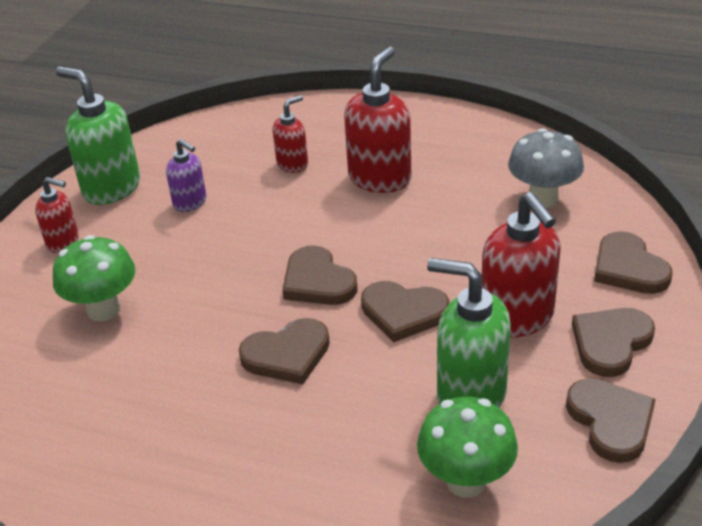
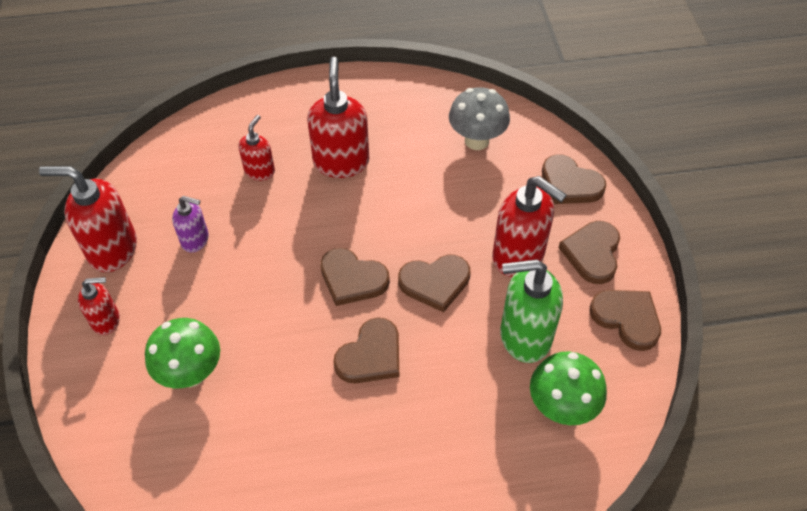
camera: 30 degrees left, 15 degrees up
(111, 188) = (112, 249): green soap dispenser -> red soap dispenser

